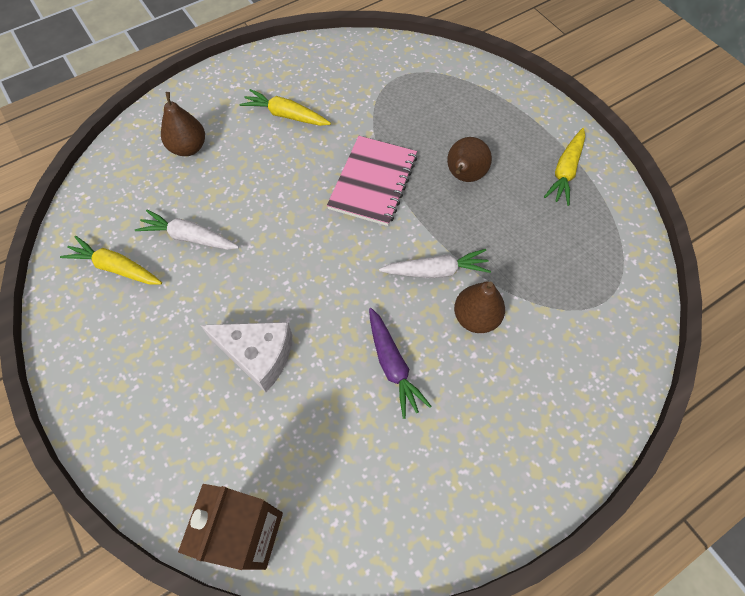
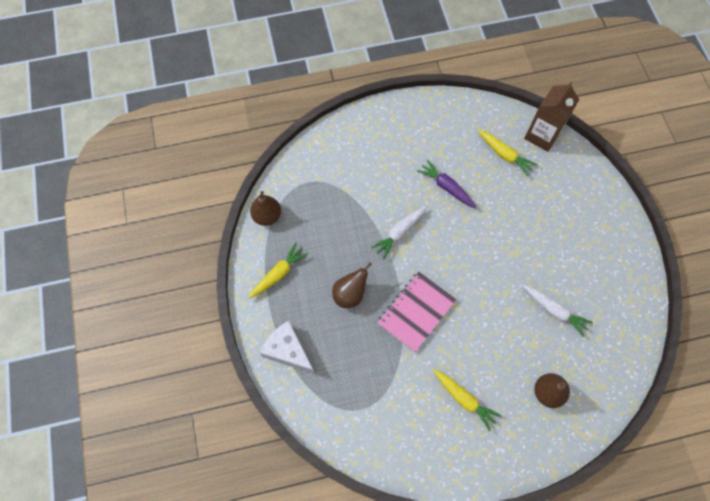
camera: 160 degrees left, 5 degrees up
(116, 268) = (606, 304): yellow carrot -> yellow carrot (504, 154)
(258, 355) = (522, 217): white cheese -> white cheese (288, 351)
(392, 365) = (446, 187): purple carrot -> purple carrot turned 45 degrees counterclockwise
(435, 271) = (399, 233): white carrot -> white carrot turned 60 degrees counterclockwise
(475, 317) = (388, 197): brown pear -> brown pear (267, 216)

